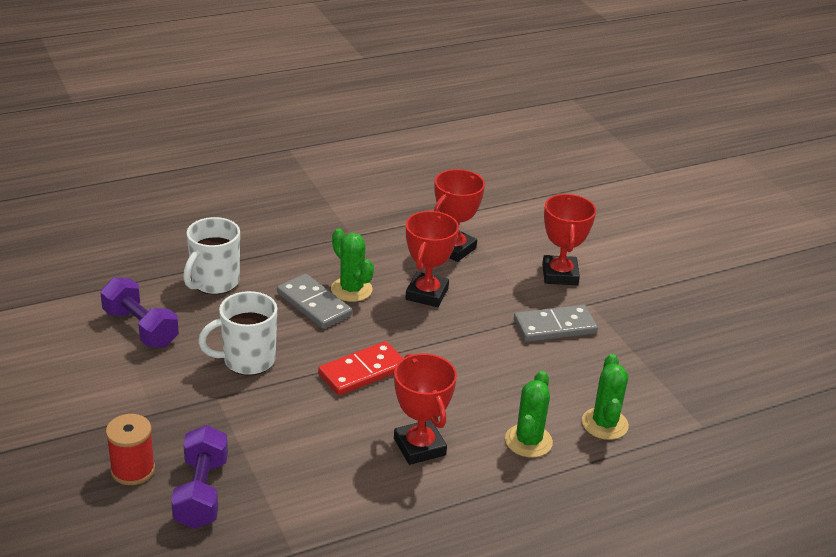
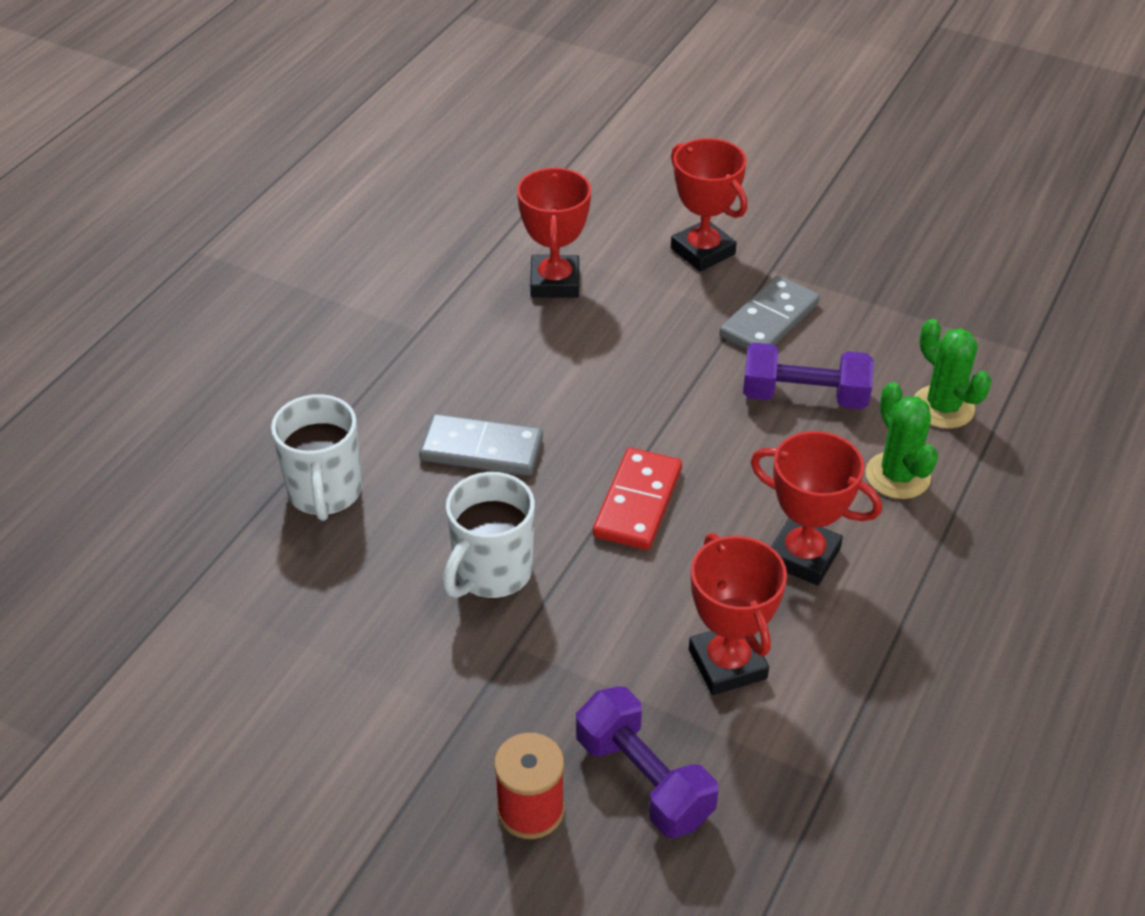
camera: 35 degrees left, 10 degrees up
(140, 328) = (306, 614): purple dumbbell -> purple dumbbell (804, 396)
(351, 289) = (502, 403): green cactus -> none
(426, 294) = (592, 359): red trophy -> red trophy (727, 664)

